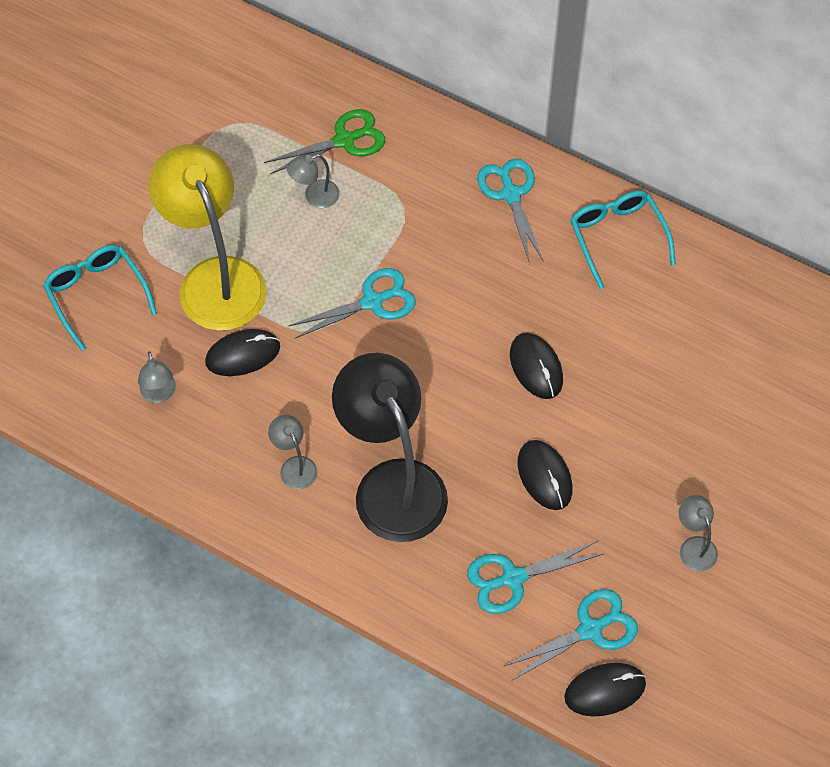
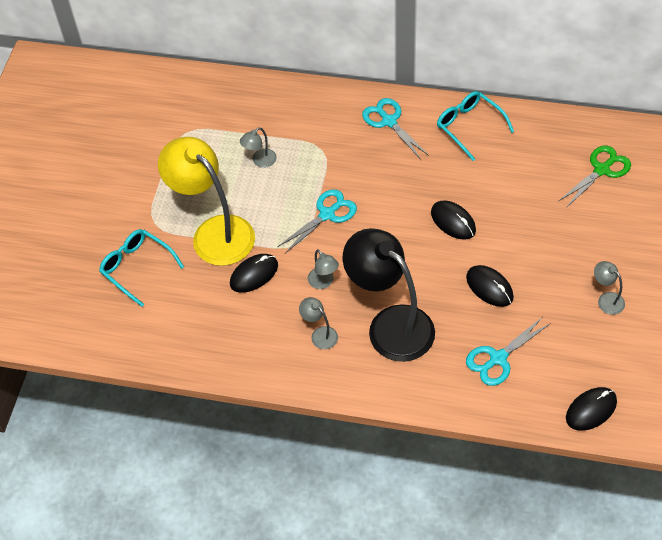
camera: 15 degrees left, 5 degrees down
(159, 394) = (207, 318): grey lamp -> grey lamp (323, 282)
(344, 140) = (265, 121): green scissors -> green scissors (602, 170)
(590, 630) = (563, 374): turquoise scissors -> none

